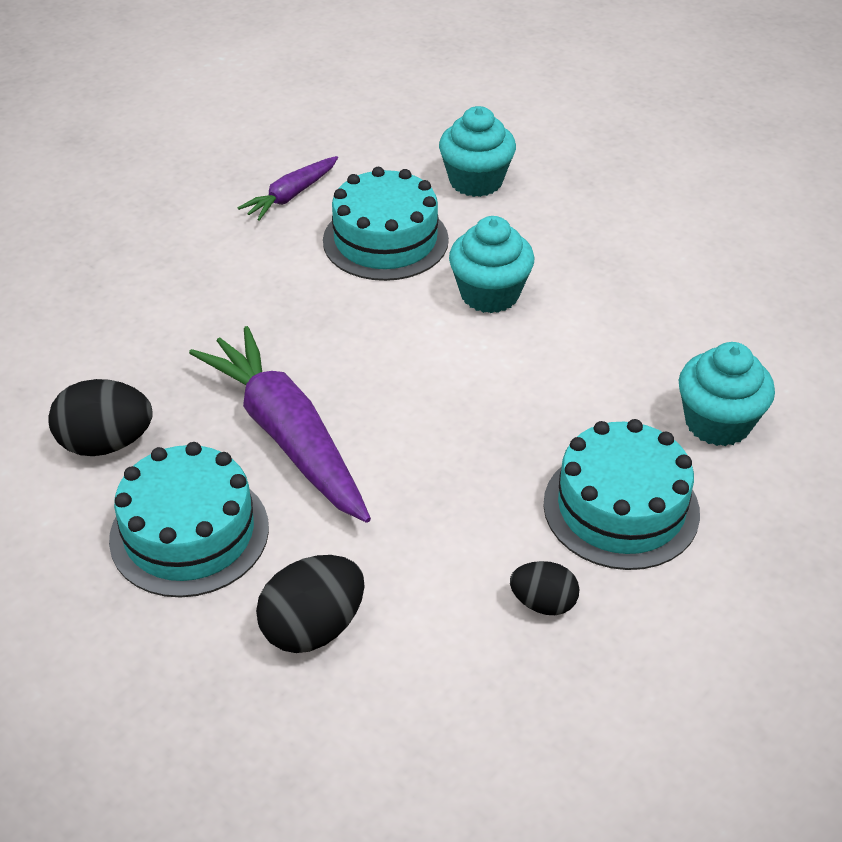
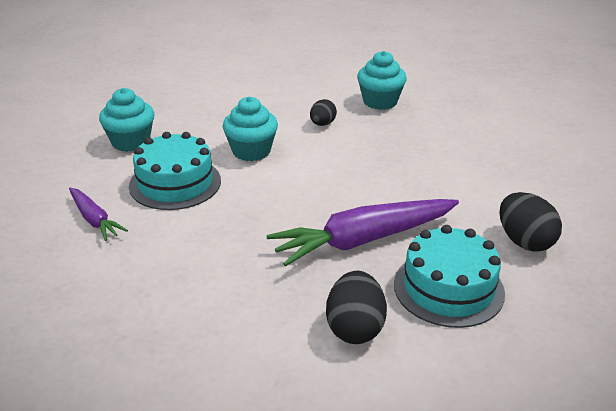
camera: 80 degrees left, 10 degrees down
(543, 603) = (501, 165): black egg -> black egg (322, 124)
(621, 508) = (436, 135): turquoise cake -> none

